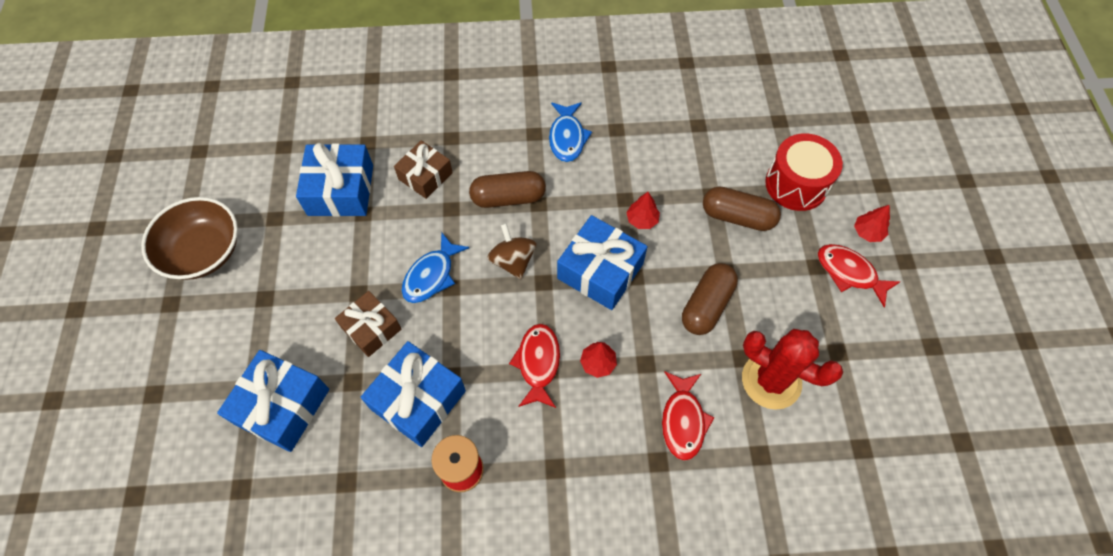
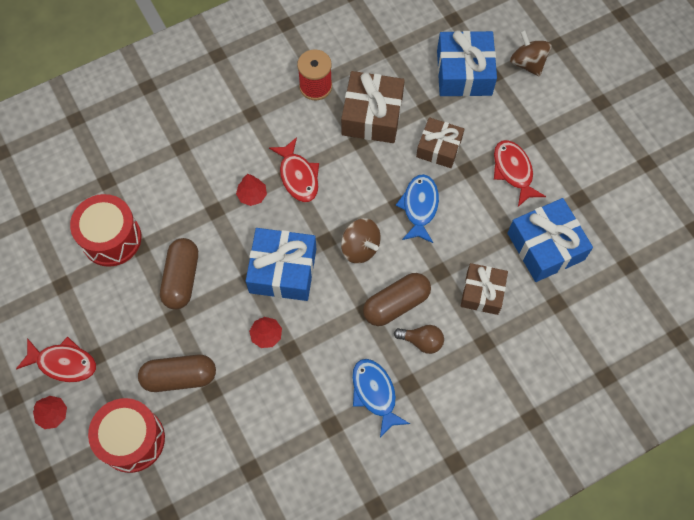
camera: 155 degrees right, 5 degrees up
(203, 251) = (612, 148): brown bowl -> none
(205, 385) = (527, 63): none -> brown spinning top
(418, 400) = (372, 115): blue gift -> brown gift
(504, 160) = (422, 341): none -> brown light bulb
(683, 420) = (171, 181): red fish -> red fish (513, 171)
(771, 380) = (111, 238): red cactus -> red drum

